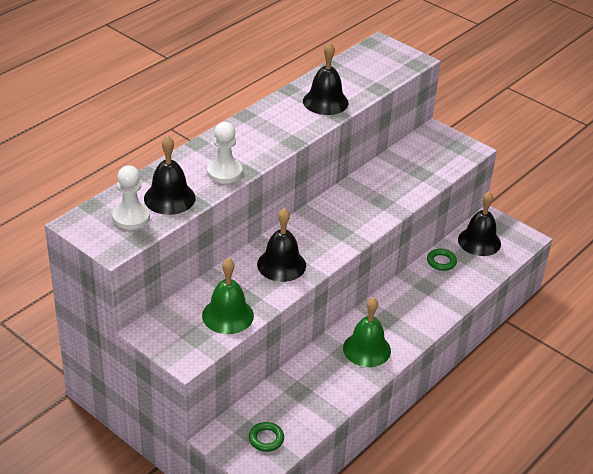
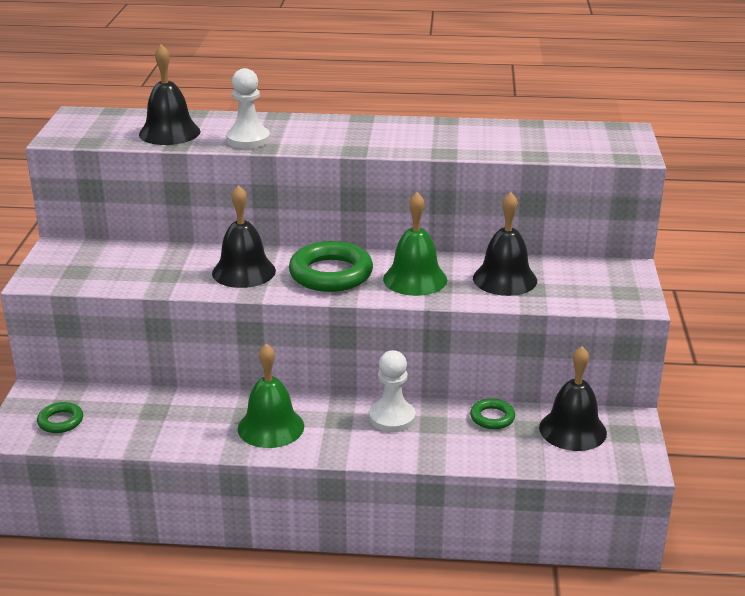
camera: 55 degrees right, 10 degrees down
(131, 217) = (116, 129): white pawn -> white pawn (392, 418)
(228, 315) = (127, 275): green bell -> green bell (415, 279)
(324, 232) = (331, 274): none -> green ring
(325, 102) = (457, 141): black bell -> black bell (505, 279)

